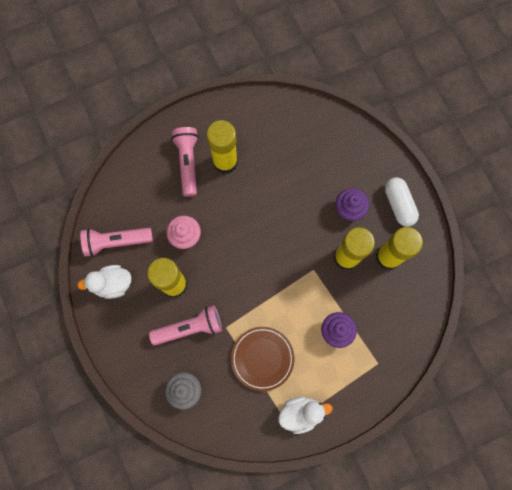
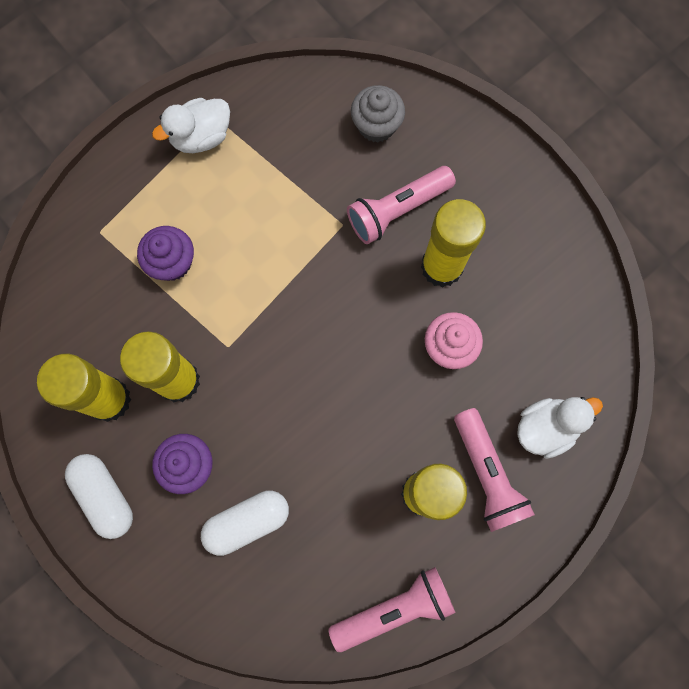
camera: 165 degrees right, 0 degrees up
(112, 284) = (537, 243): white duck -> white duck (546, 428)
(116, 242) = (556, 308): pink flashlight -> pink flashlight (394, 609)
(262, 358) = (275, 195): brown plate -> none
(323, 171) = (247, 522): none -> white capsule

